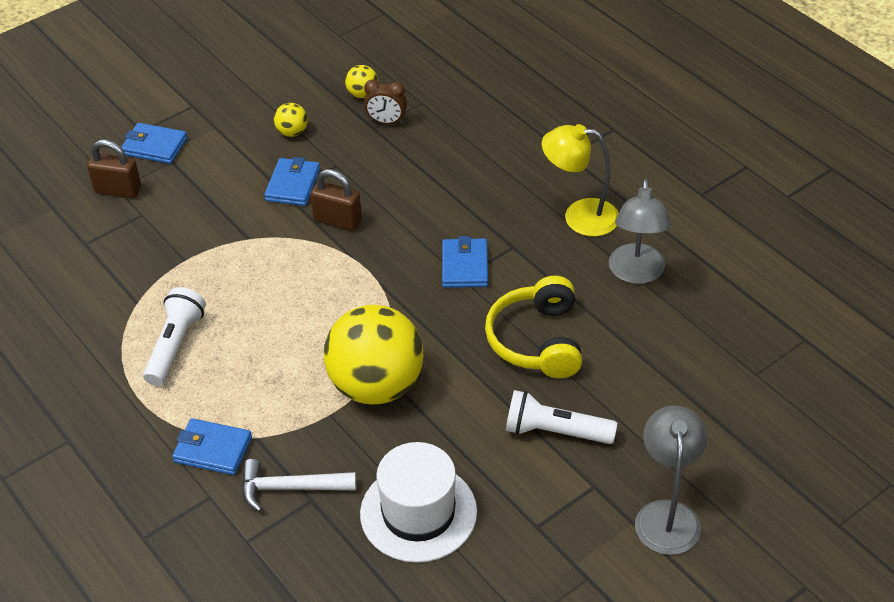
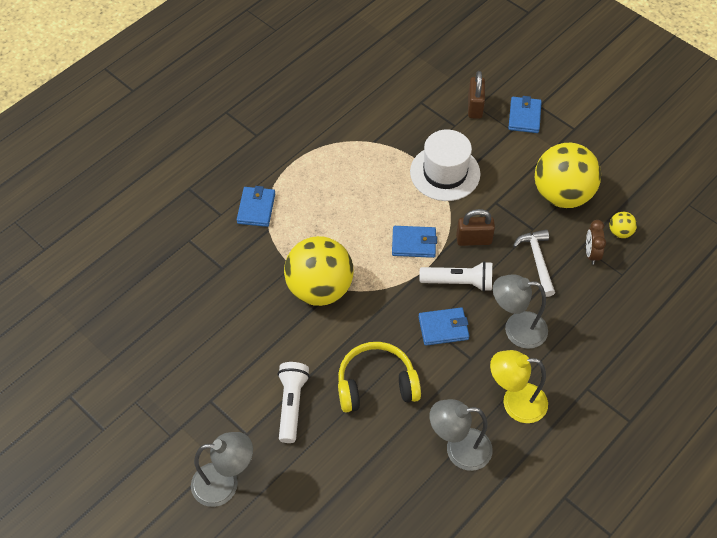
camera: 80 degrees right, 10 degrees up
(175, 345) = (339, 170): white flashlight -> white flashlight (459, 282)
(290, 488) = (230, 255): white hammer -> white hammer (537, 260)
(292, 132) = (562, 194): yellow ball -> yellow ball, size x2.46
(293, 185) = (505, 206): blue wallet -> blue wallet (413, 243)
(338, 220) = (473, 240): brown padlock -> brown padlock turned 75 degrees clockwise
(418, 513) = (216, 329): white hat -> white hat (445, 173)
(479, 201) = (516, 329): none -> grey lamp
(579, 216) = (515, 403): yellow lamp -> yellow lamp turned 90 degrees counterclockwise

